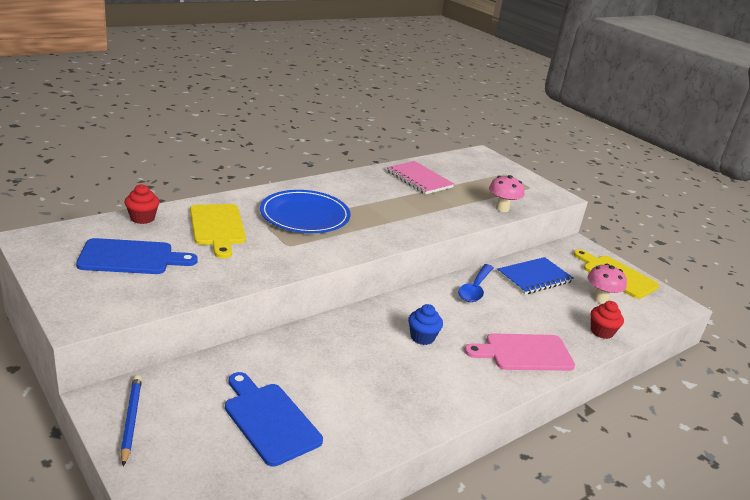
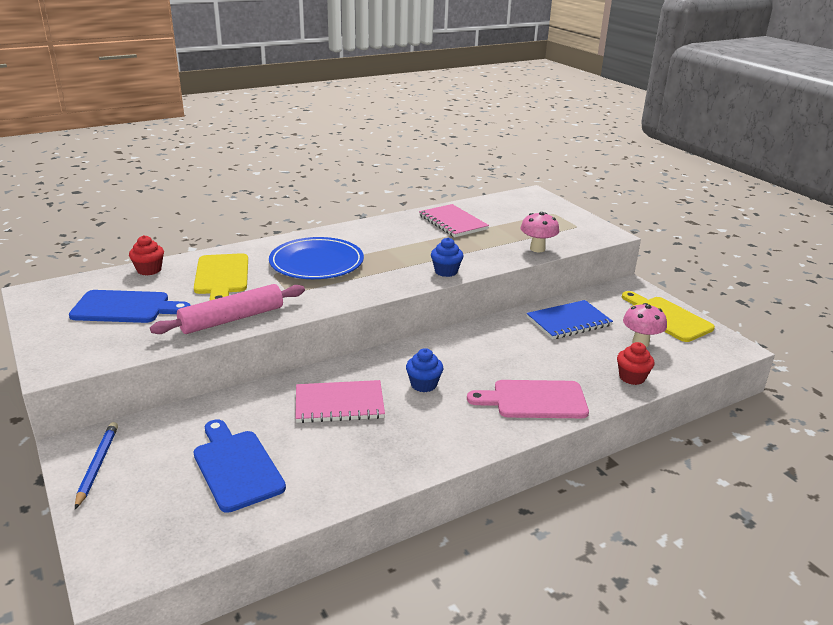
camera: 10 degrees right, 0 degrees up
(241, 272) = (232, 319): none -> pink rolling pin
(350, 356) = (339, 404): none -> pink notebook
(427, 228) = (446, 271): none -> blue cupcake
(475, 289) = (497, 335): blue spoon -> none

